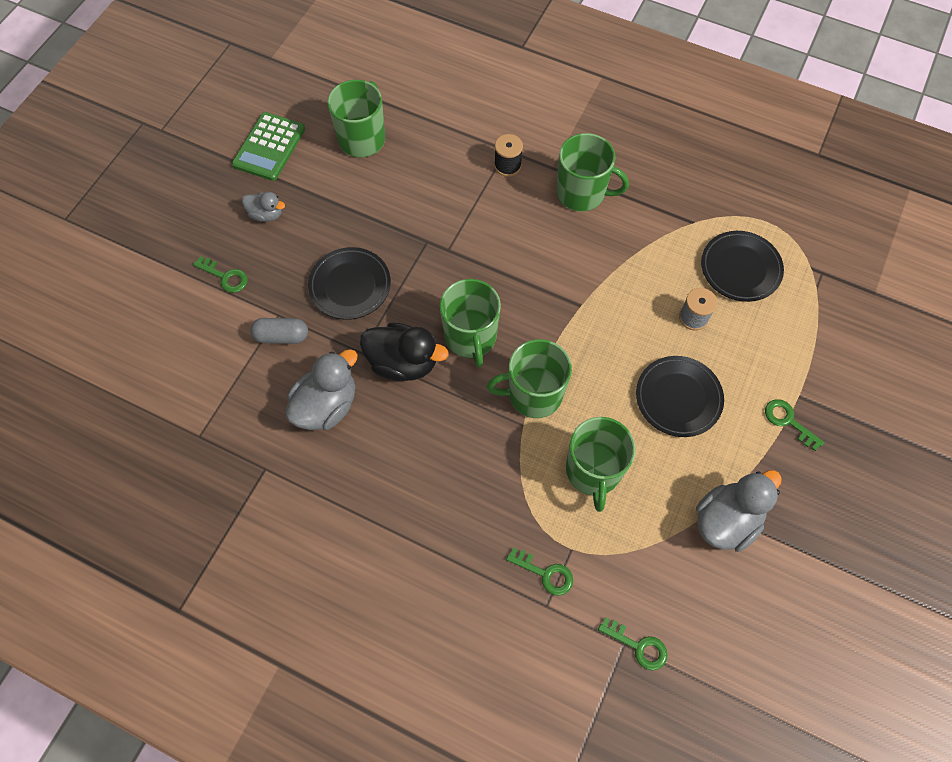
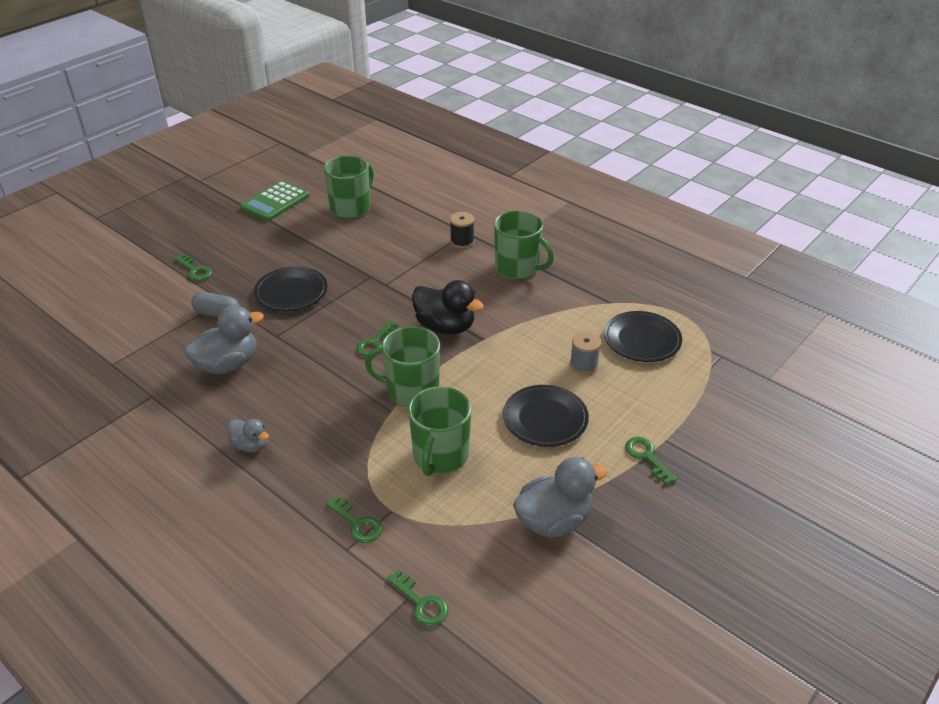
camera: 15 degrees right, 25 degrees down
(266, 214) = (249, 239): grey duck -> grey duck (250, 445)
(403, 362) = (308, 349): black duck -> black duck (445, 327)
(471, 337) = (375, 342): green mug -> green key

